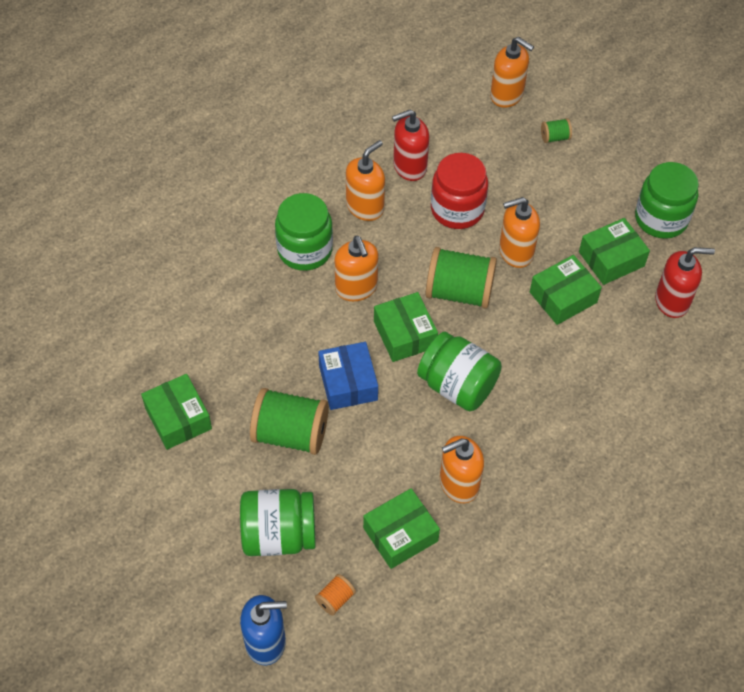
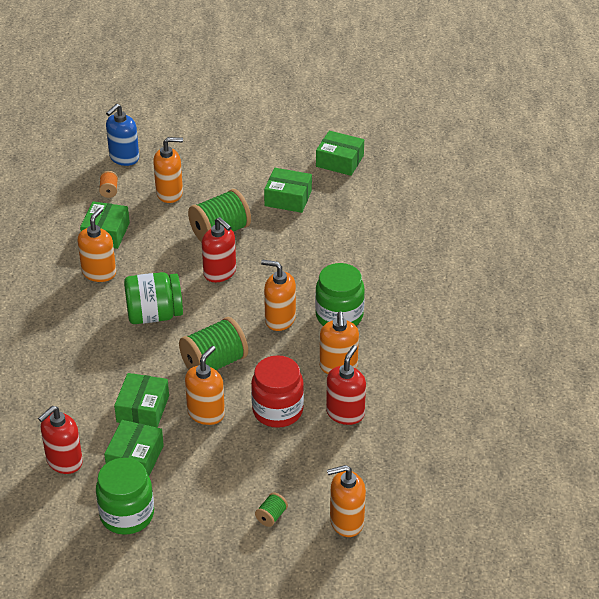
camera: 135 degrees right, 15 degrees down
(279, 534) = (170, 193): green jar -> orange soap dispenser
(348, 383) = (220, 273): blue box -> red soap dispenser
(405, 334) = (218, 317): green box -> green box (339, 161)

